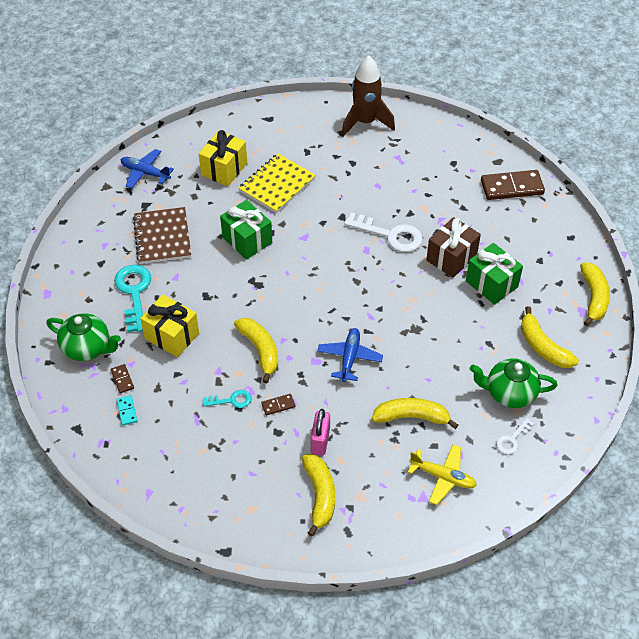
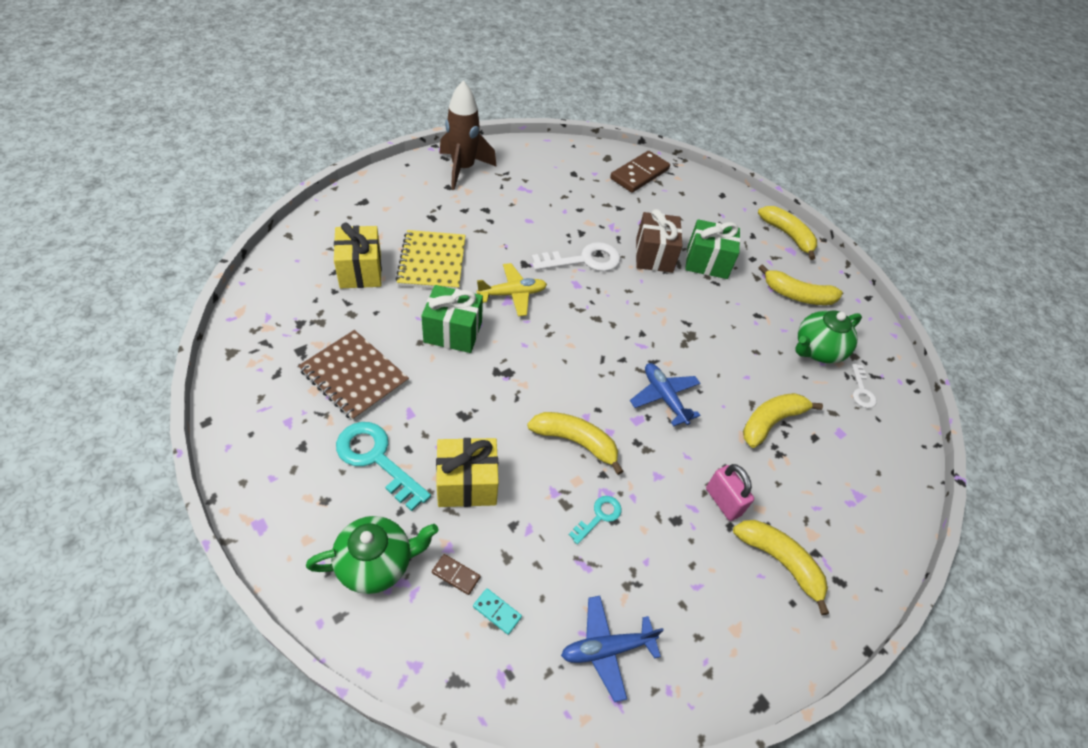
camera: 45 degrees left, 0 degrees up
(145, 173) = (269, 315): blue plane -> blue plane (606, 648)
(278, 405) = (649, 490): brown domino -> none
(443, 477) = (852, 463): yellow plane -> yellow plane (512, 294)

